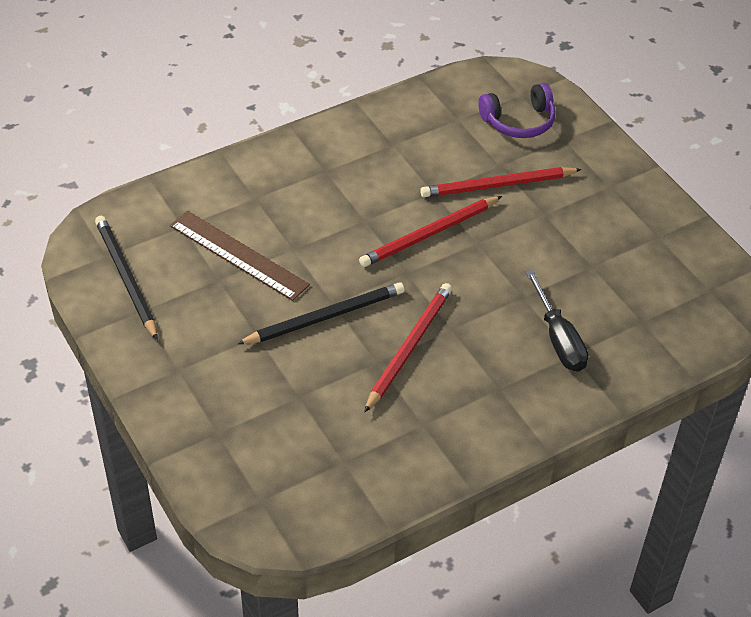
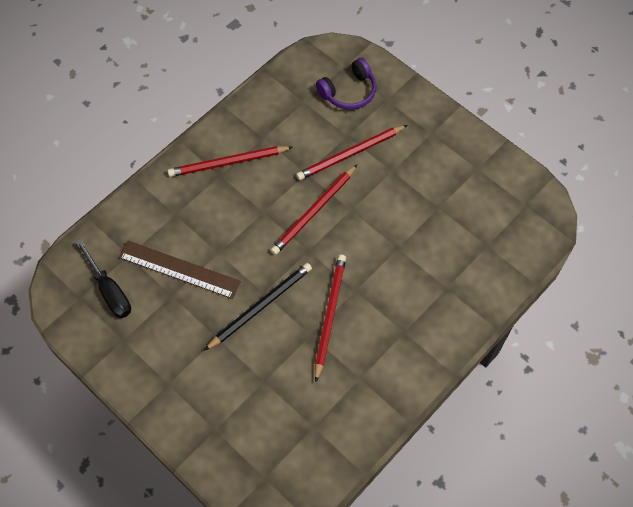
camera: 15 degrees left, 15 degrees up
(126, 278) = (101, 314): black pencil -> none
(340, 161) = (228, 163): none -> red pencil
(558, 339) = (433, 277): black screwdriver -> black screwdriver (109, 290)

